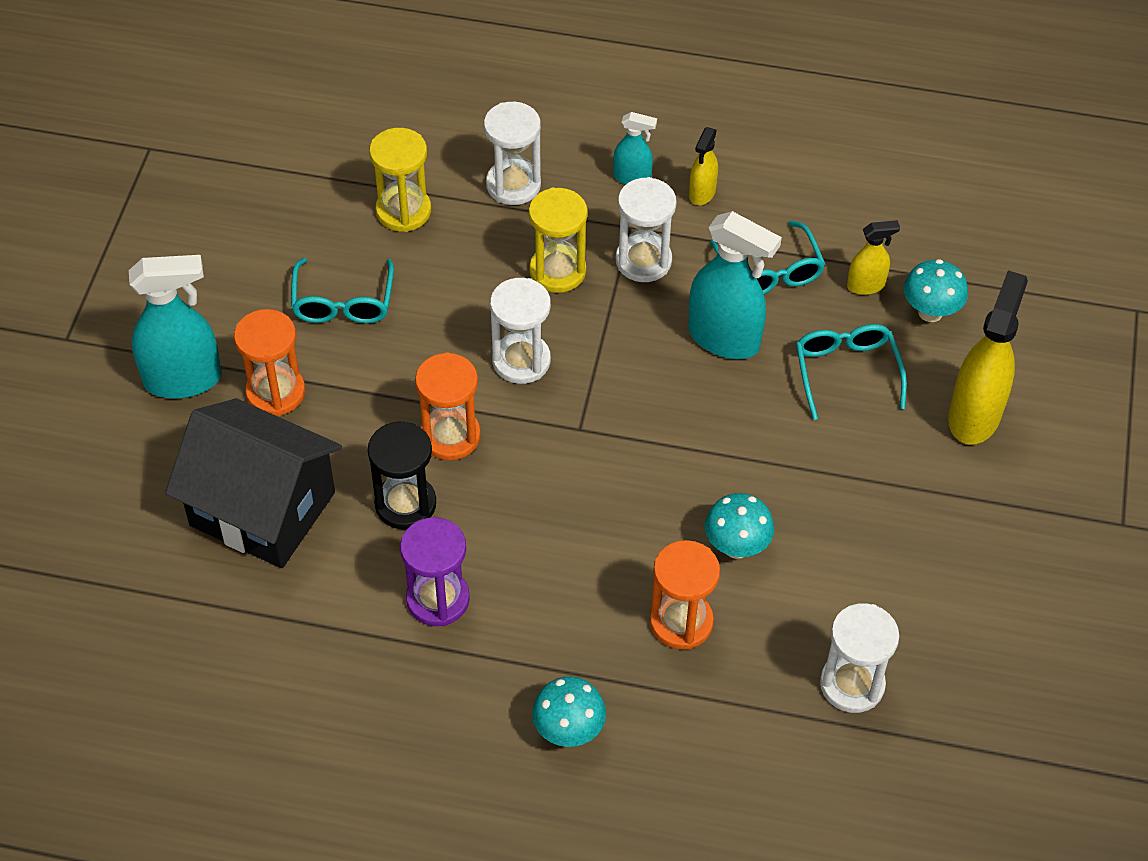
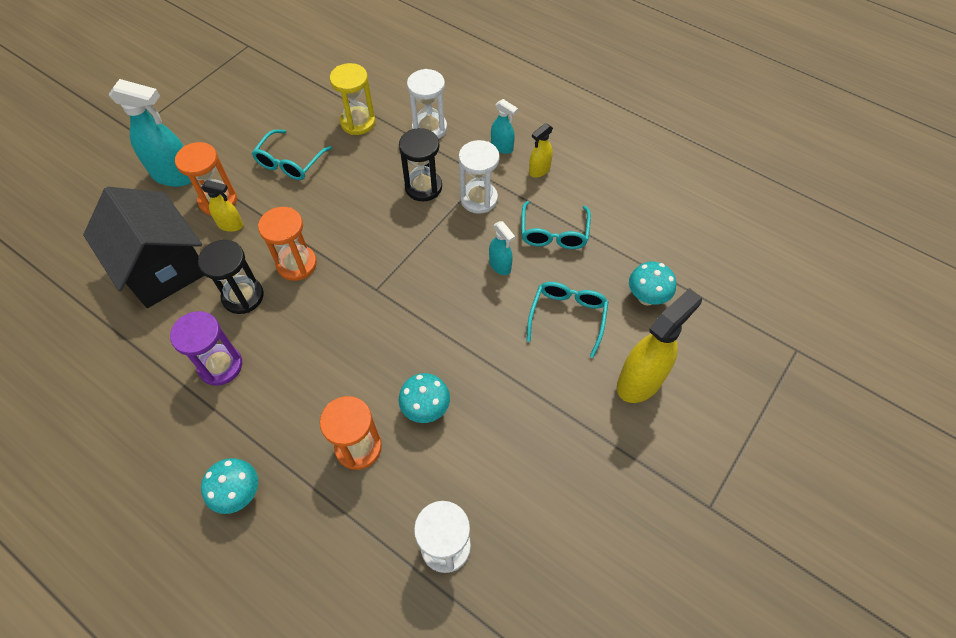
camera: 25 degrees right, 5 degrees up
(521, 361) = (368, 233): white hourglass -> none
(557, 271) = (423, 187): yellow hourglass -> black hourglass
(724, 339) = (500, 265): turquoise spray bottle -> turquoise spray bottle, size x0.53
(866, 285) = (612, 264): yellow spray bottle -> yellow spray bottle (231, 225)

